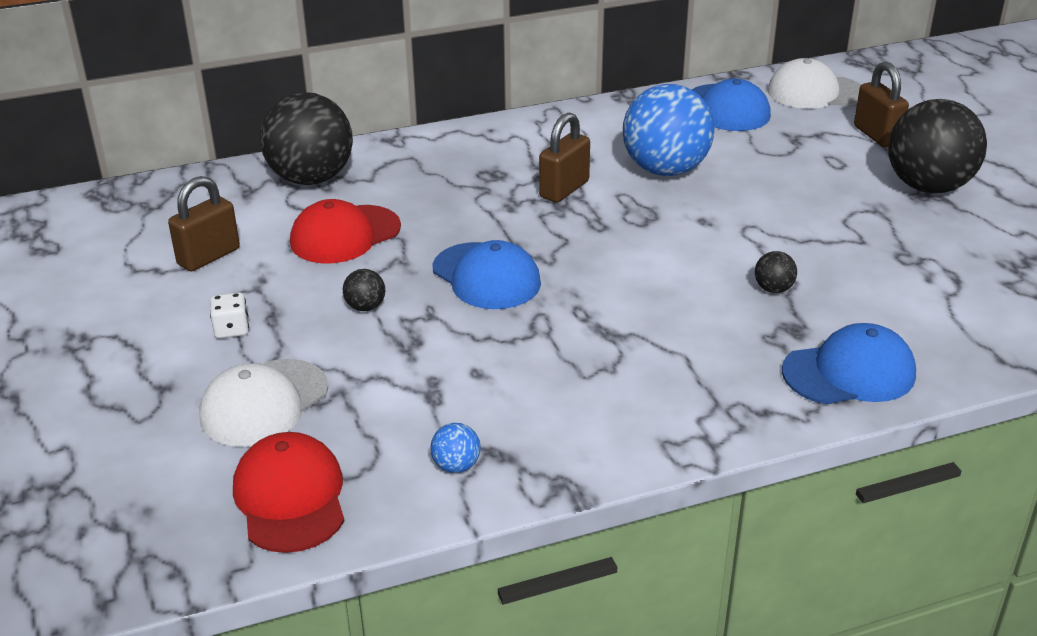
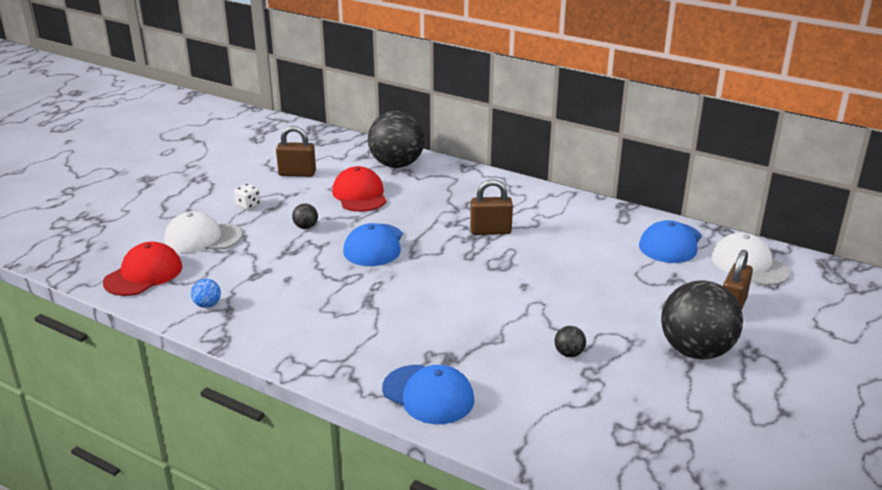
camera: 50 degrees right, 5 degrees down
(345, 235) = (359, 195): red cap -> red cap turned 60 degrees clockwise
(665, 170) = (561, 252): blue ball -> none
(773, 289) = (482, 336): black ball -> black ball (569, 354)

